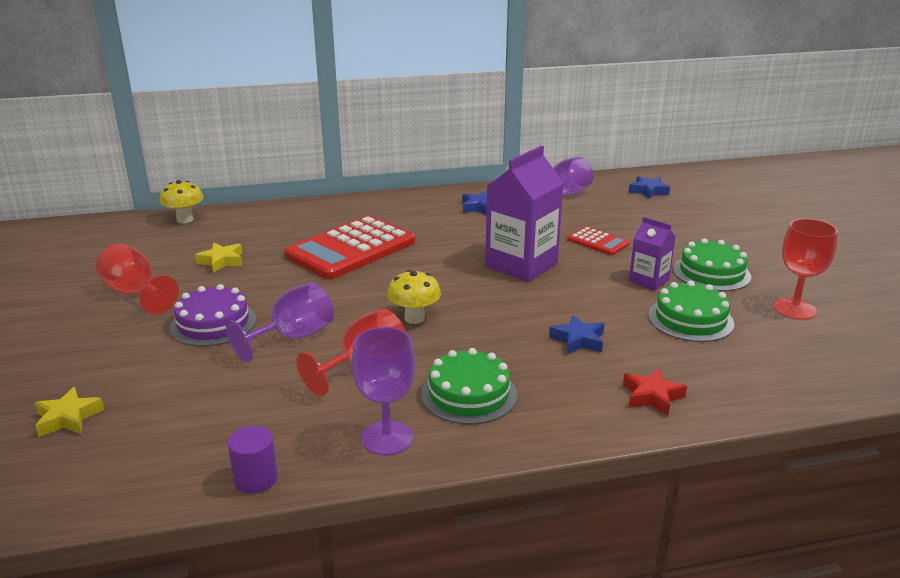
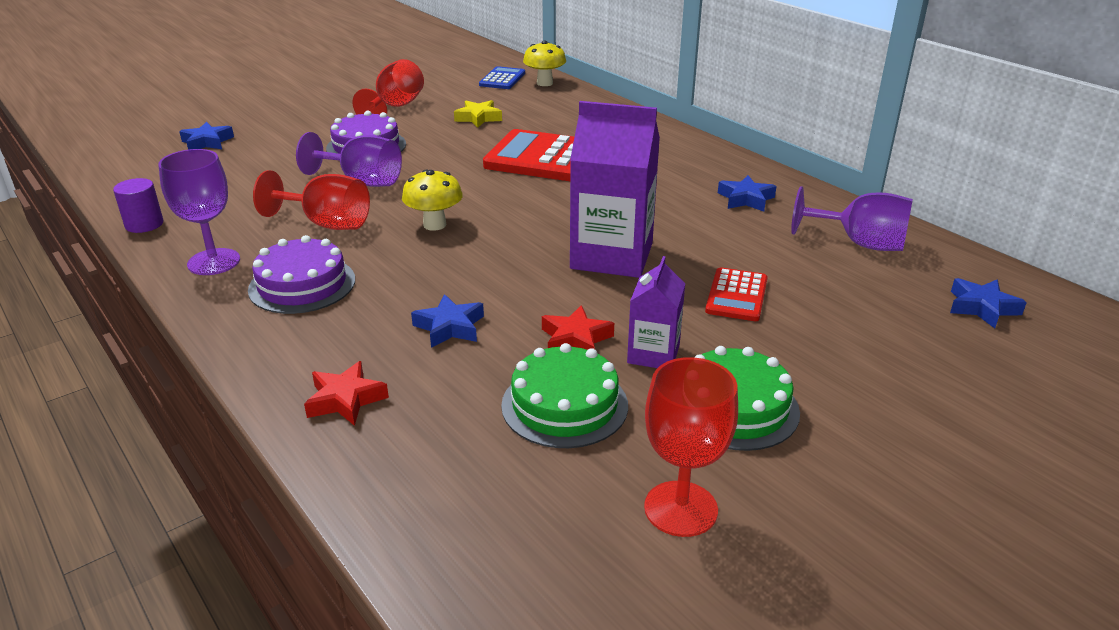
camera: 65 degrees right, 5 degrees up
(68, 418) = (207, 142): yellow star -> blue star
(145, 234) = (502, 79): none -> blue calculator
(469, 394) = (302, 284): green cake -> purple cake
(619, 300) = (575, 339): none -> red star

